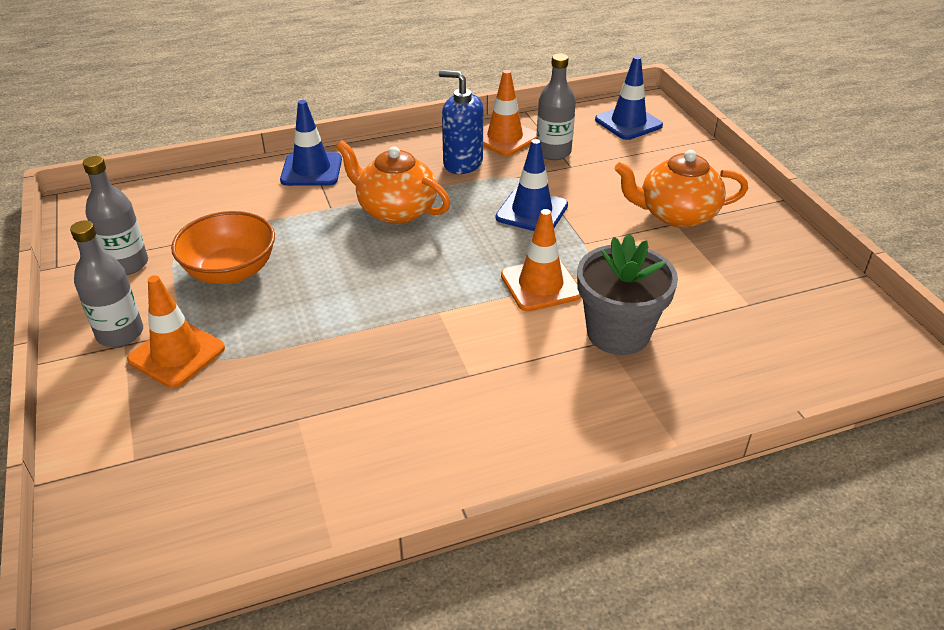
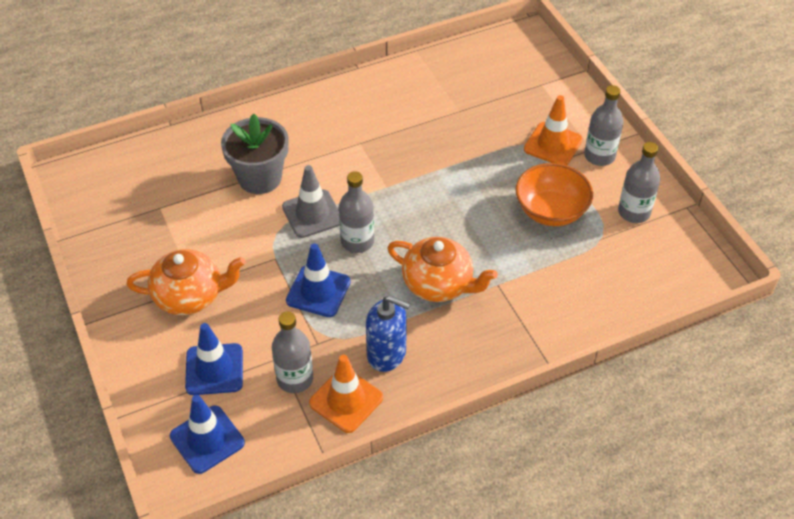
camera: 175 degrees right, 10 degrees up
(311, 170) = (533, 333): blue traffic cone -> blue traffic cone (214, 369)
(484, 253) = (357, 241): none -> grey bottle
(540, 285) = (312, 214): orange traffic cone -> grey traffic cone

